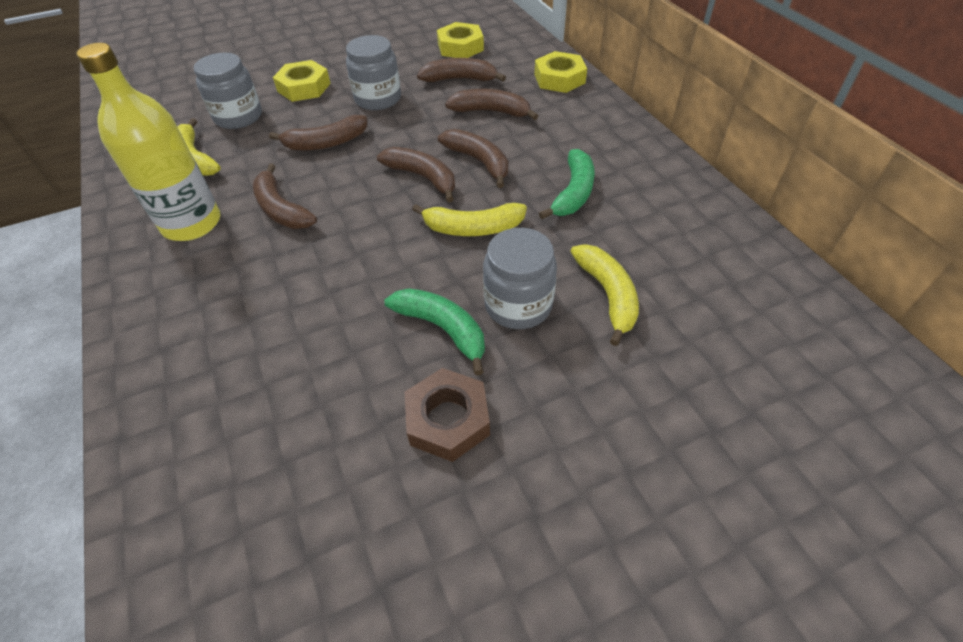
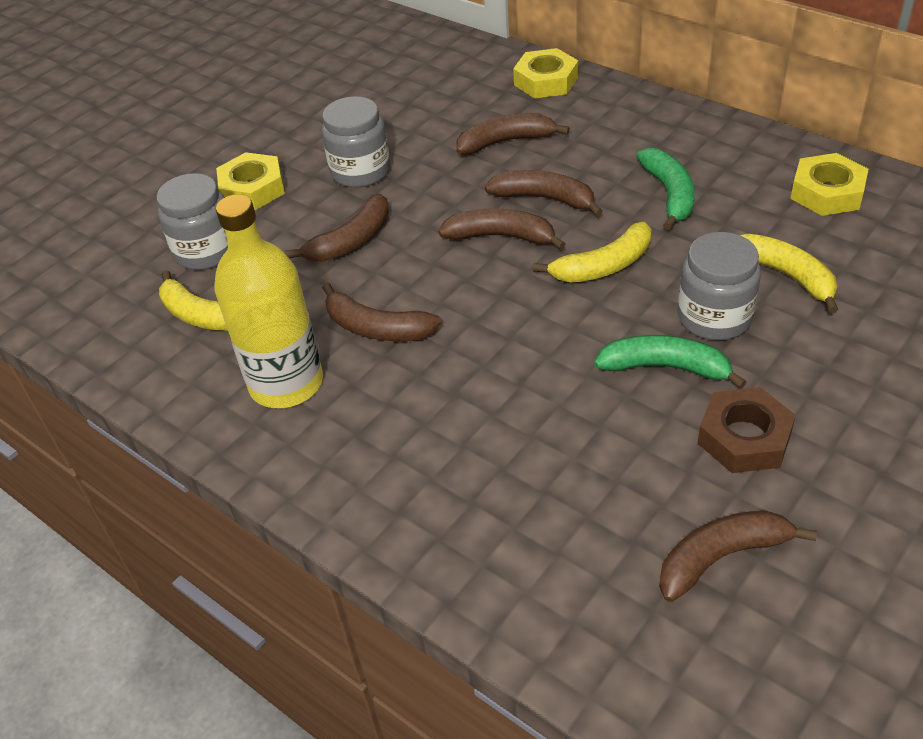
camera: 25 degrees left, 5 degrees down
(460, 47) = (398, 80): yellow nut -> yellow nut (827, 192)
(460, 79) = (435, 117): brown banana -> brown banana (721, 557)

